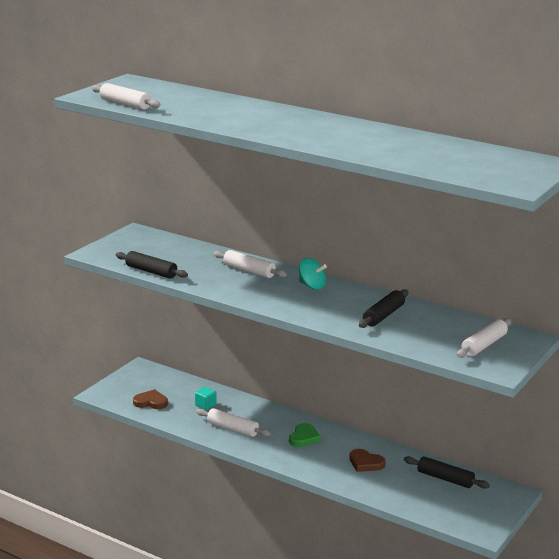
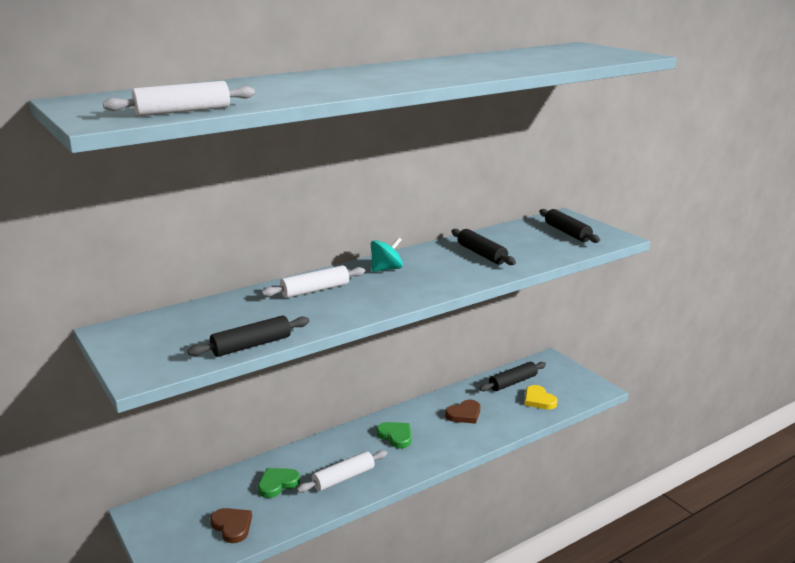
camera: 65 degrees left, 0 degrees up
(151, 402) = (232, 526): brown heart -> brown heart turned 105 degrees clockwise
(205, 405) = (277, 484): turquoise cube -> green heart
(427, 498) = (538, 400): none -> yellow heart
(484, 345) = (567, 232): white rolling pin -> black rolling pin

